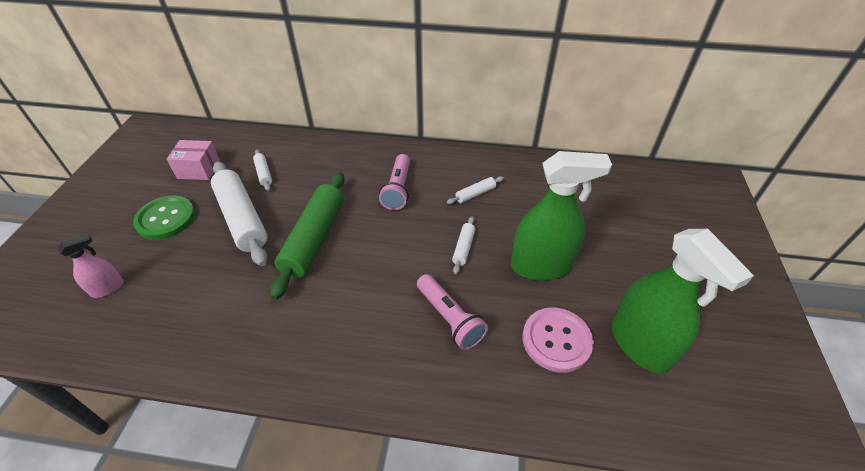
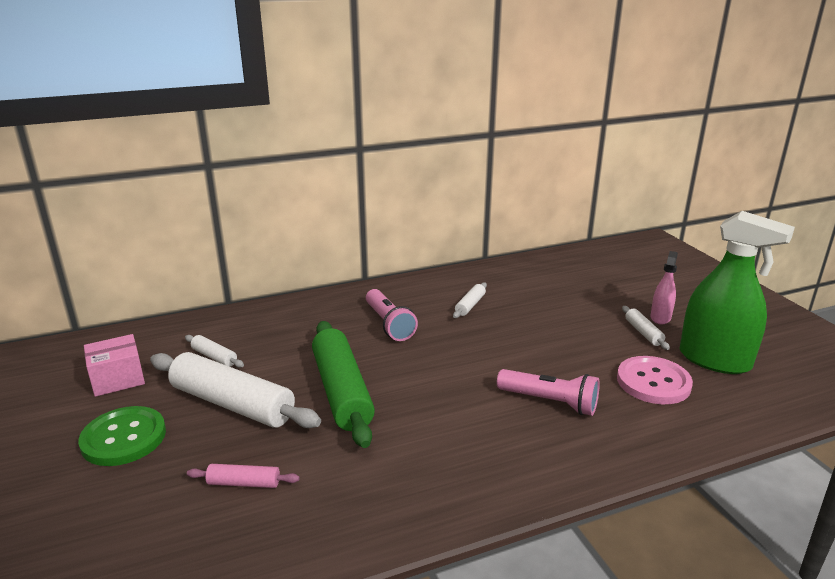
camera: 30 degrees left, 20 degrees down
(107, 288) = (113, 532): pink spray bottle -> pink spray bottle (660, 317)
(196, 287) = (244, 483): none -> pink rolling pin
(463, 248) = (504, 347): white rolling pin -> white rolling pin (643, 333)
(541, 266) = (585, 337): green spray bottle -> none

